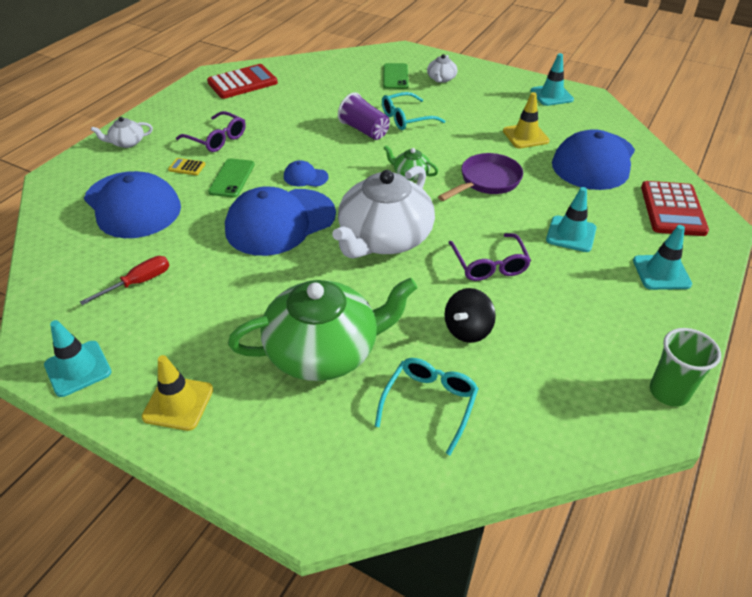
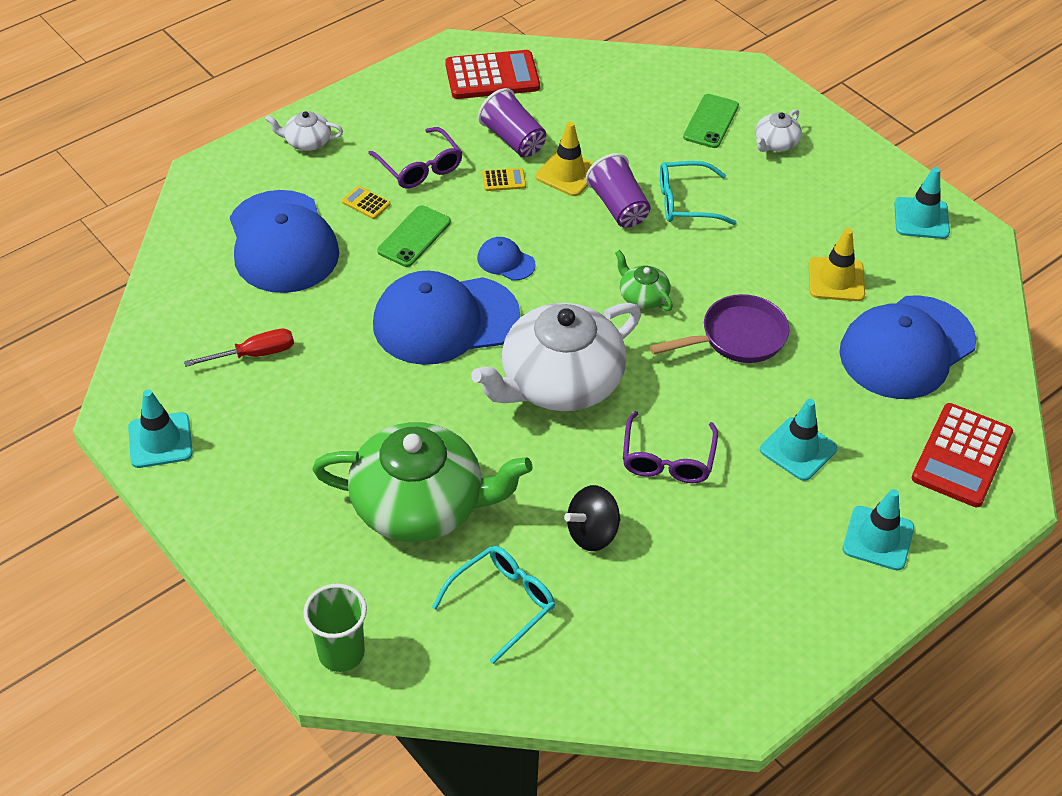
camera: 20 degrees right, 5 degrees up
(178, 403) = (246, 513): yellow traffic cone -> yellow traffic cone (568, 173)
(274, 111) = (513, 139): none -> purple cup
(279, 133) = (504, 180): none -> yellow calculator
(668, 392) = (776, 682): green cup -> green cup (341, 653)

